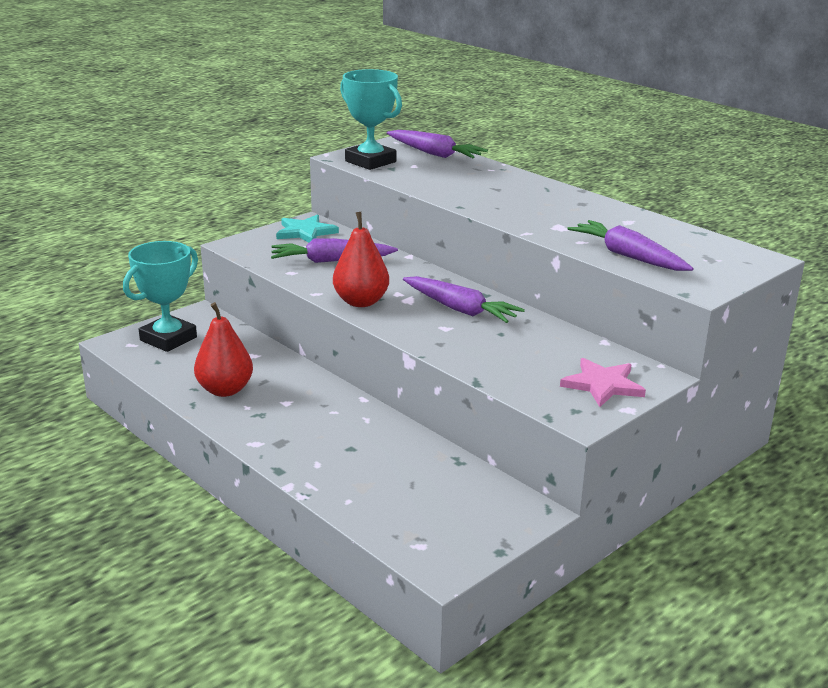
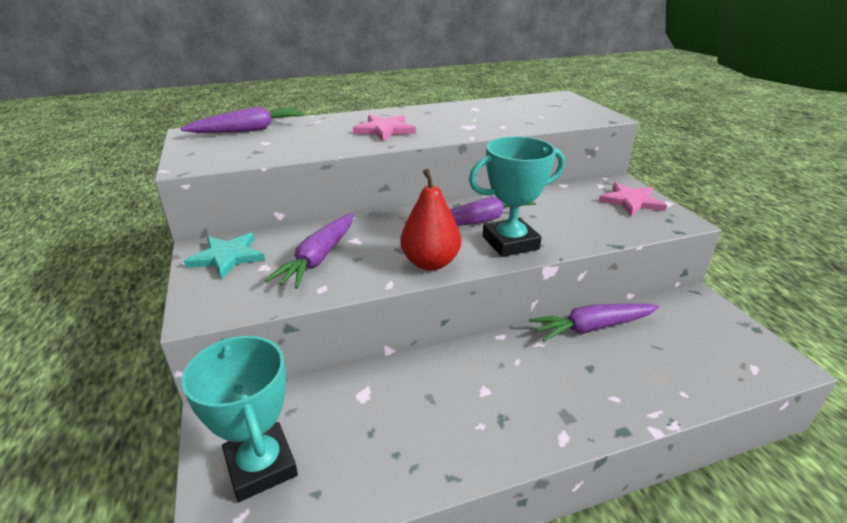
camera: 65 degrees left, 5 degrees up
(225, 390) = (433, 436): red pear -> none
(370, 161) = (224, 156): turquoise trophy -> turquoise trophy (510, 243)
(499, 197) = (384, 130): none -> pink star
(628, 256) = (540, 120): purple carrot -> purple carrot (592, 327)

